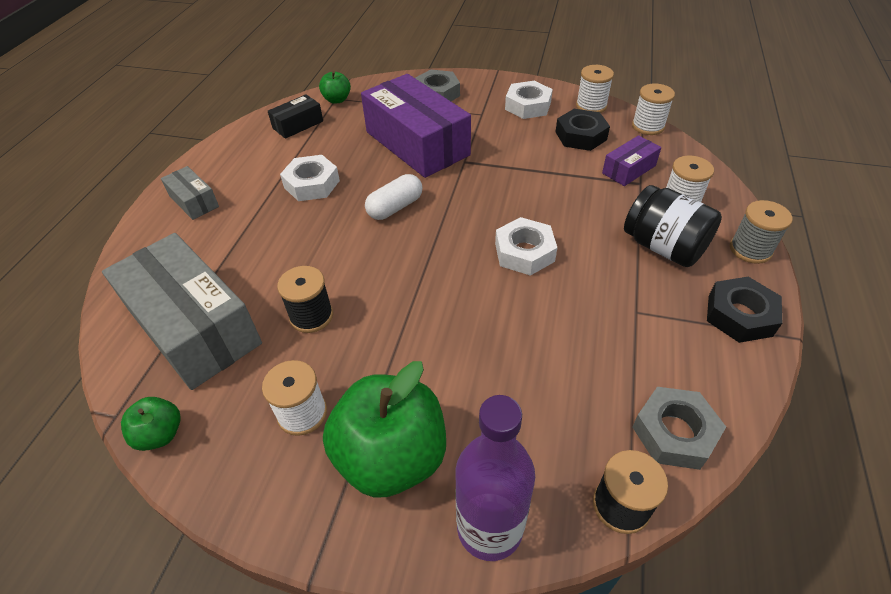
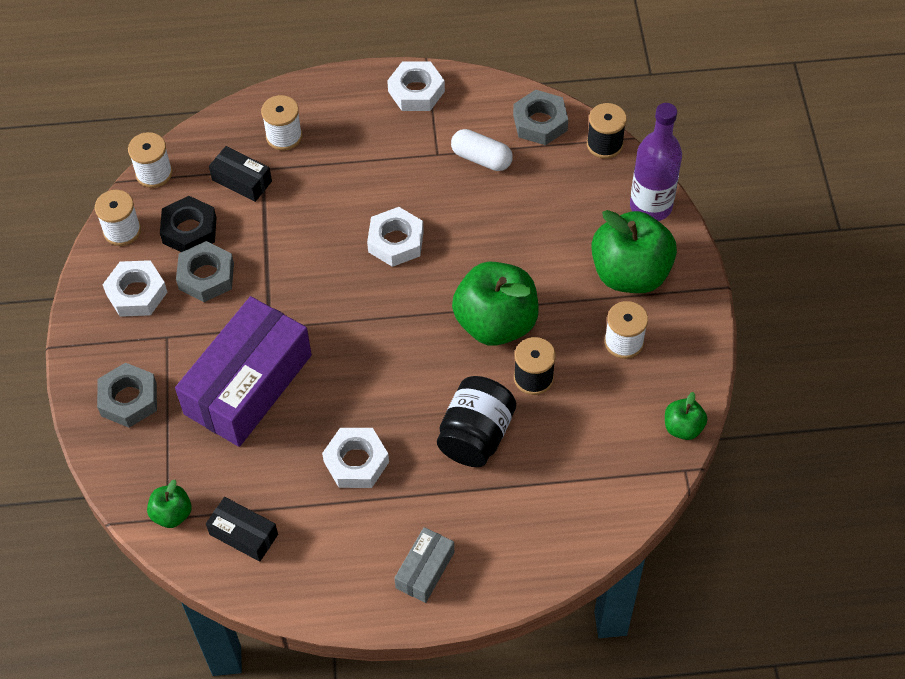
camera: 110 degrees left, 10 degrees up
(194, 327) = (582, 464): grey box -> none
(391, 303) = (495, 323): none -> green apple
(395, 207) = (368, 366): white capsule -> white capsule (481, 158)
(530, 138) = (206, 276): none -> grey nut
(629, 169) = (242, 180): purple box -> black box
(663, 247) = (352, 143): black jar -> black jar (475, 435)
(739, 315) = (416, 91): black nut -> white nut
(750, 249) = (335, 86): grey spool -> none

